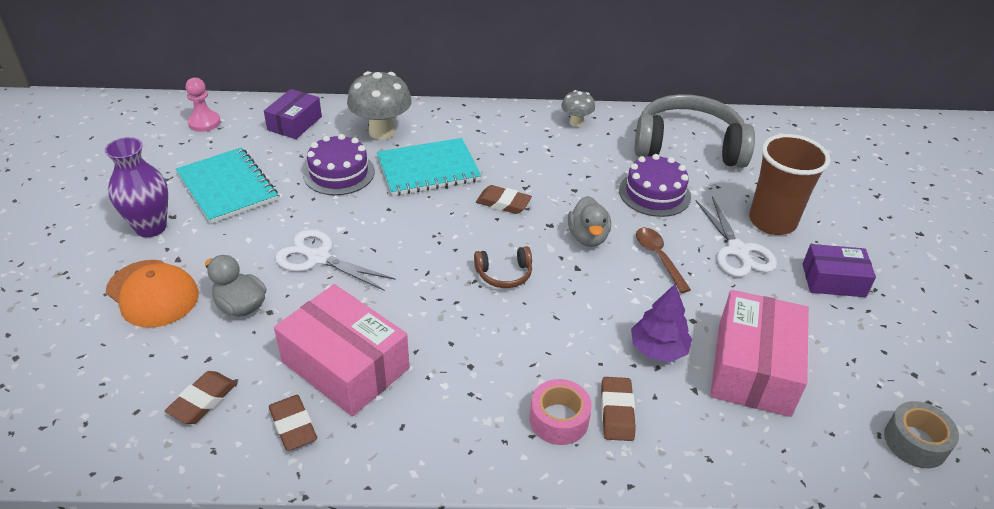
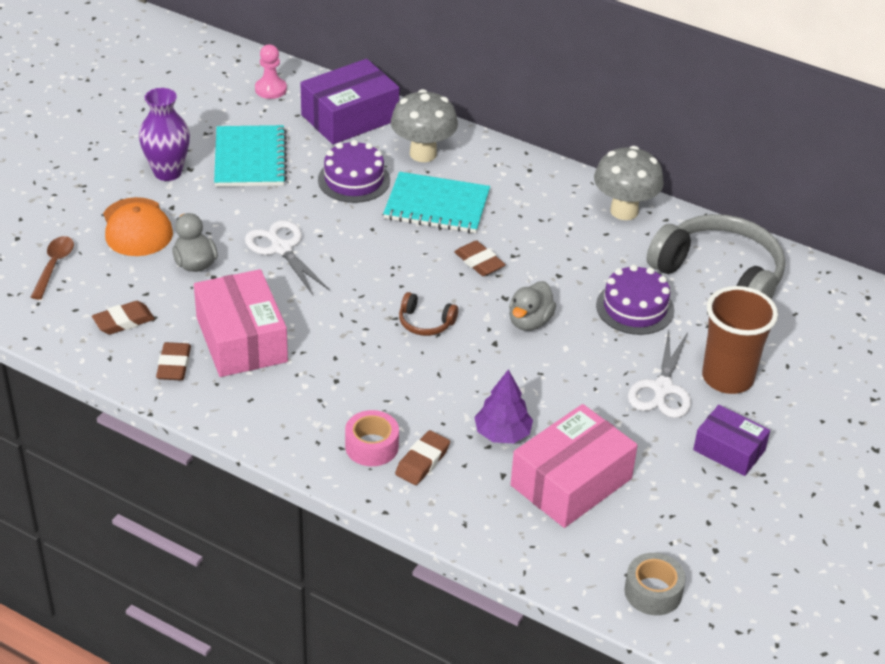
camera: 30 degrees right, 0 degrees up
(294, 123) = (349, 117): purple box -> purple box, size x1.65
(576, 123) = (624, 211): grey mushroom -> grey mushroom, size x1.82
(658, 258) = (578, 364): brown spoon -> brown spoon (54, 266)

